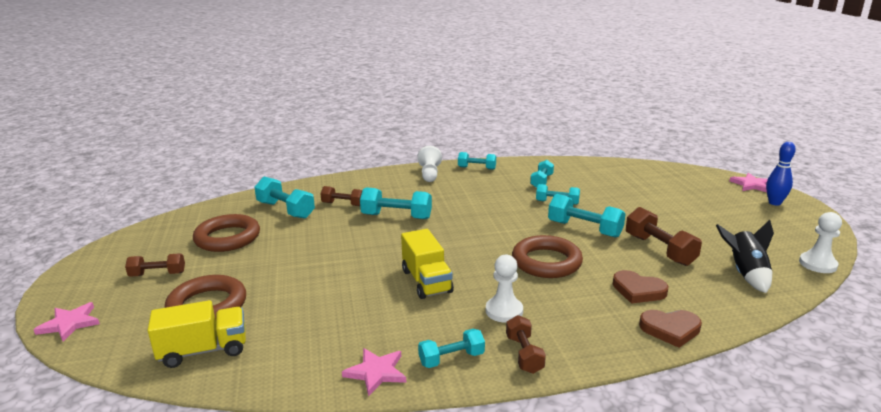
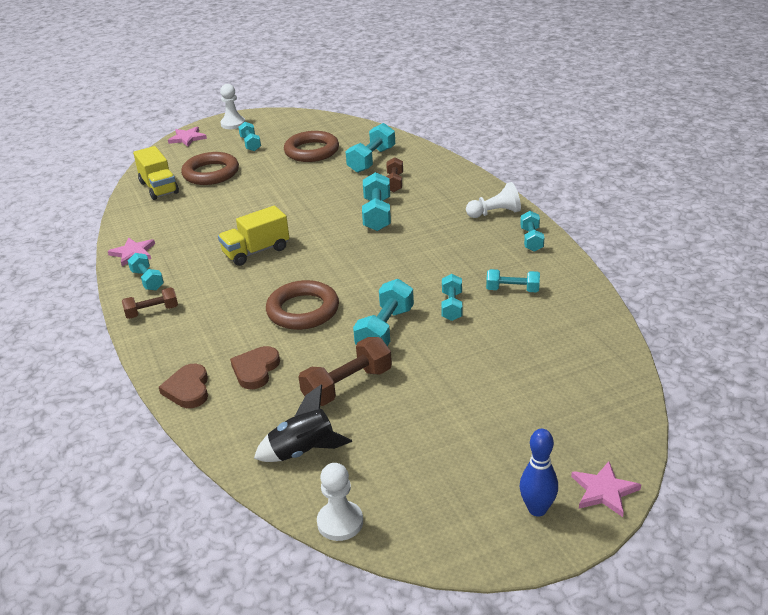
camera: 80 degrees right, 10 degrees up
(158, 274) = (250, 144): brown dumbbell -> turquoise dumbbell
(504, 311) = (213, 295): white pawn -> white pawn (233, 124)

